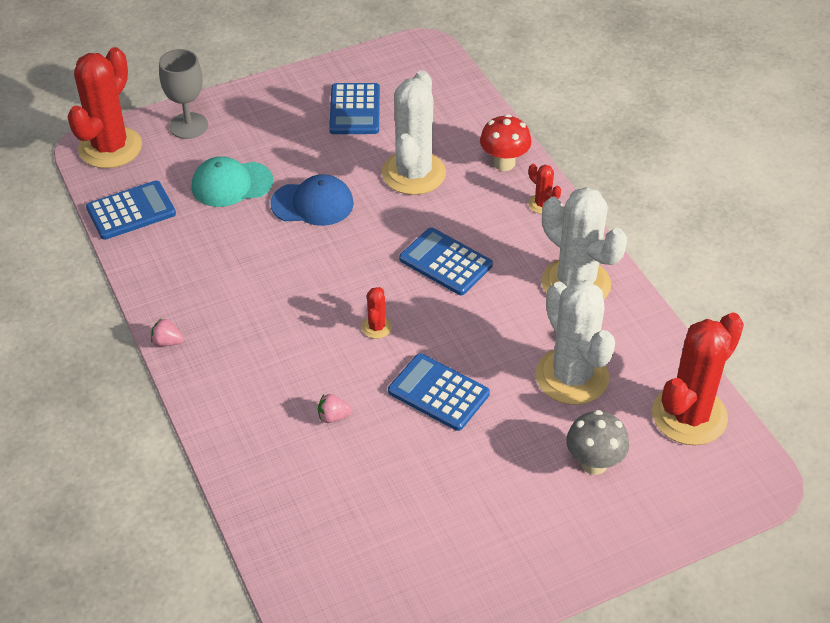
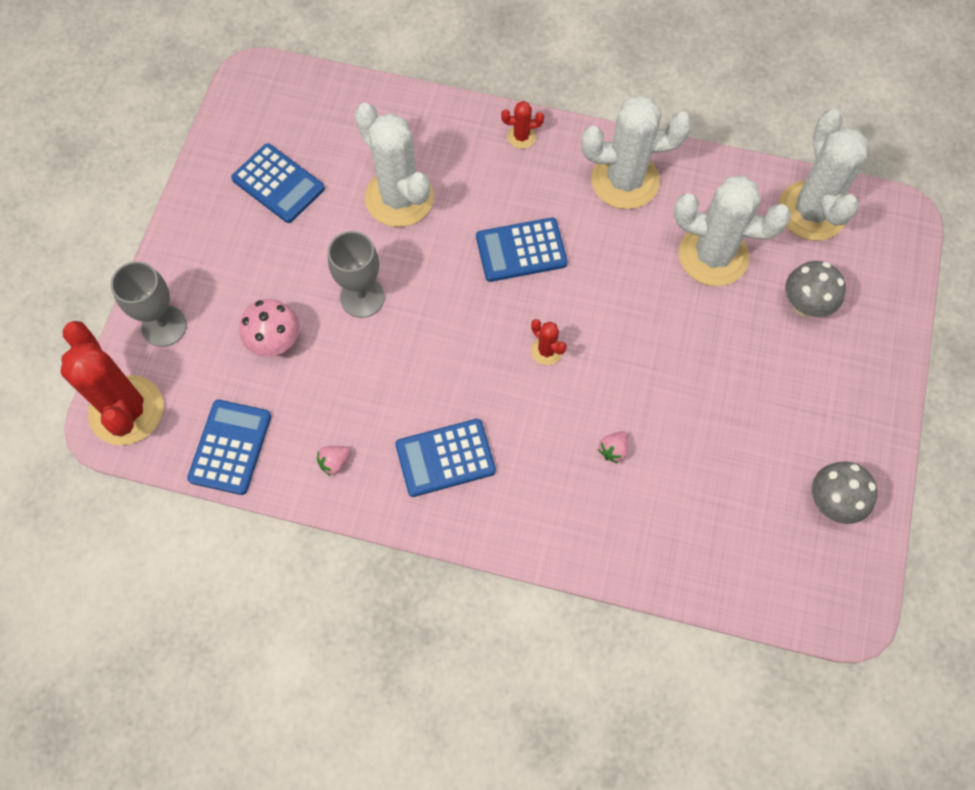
camera: 50 degrees left, 20 degrees up
(167, 342) = (421, 522): pink strawberry -> pink strawberry (334, 462)
(231, 184) = (276, 343): turquoise cap -> pink mushroom
(312, 204) = (362, 297): blue cap -> grey goblet
(428, 589) = (832, 502): none -> grey mushroom
(438, 392) = (652, 357): blue calculator -> blue calculator (445, 458)
(504, 163) = (450, 127): red mushroom -> none
(689, 416) = (811, 211): red cactus -> white cactus

